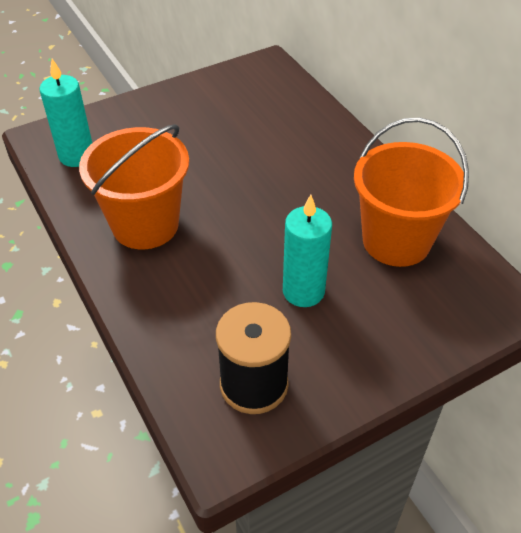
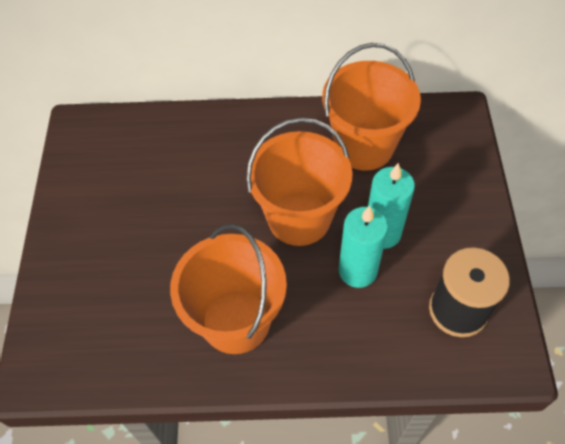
camera: 60 degrees left, 10 degrees up
(76, 156) = (94, 348): turquoise candle -> turquoise candle (357, 271)
(276, 225) = (299, 218): none -> orange bucket

